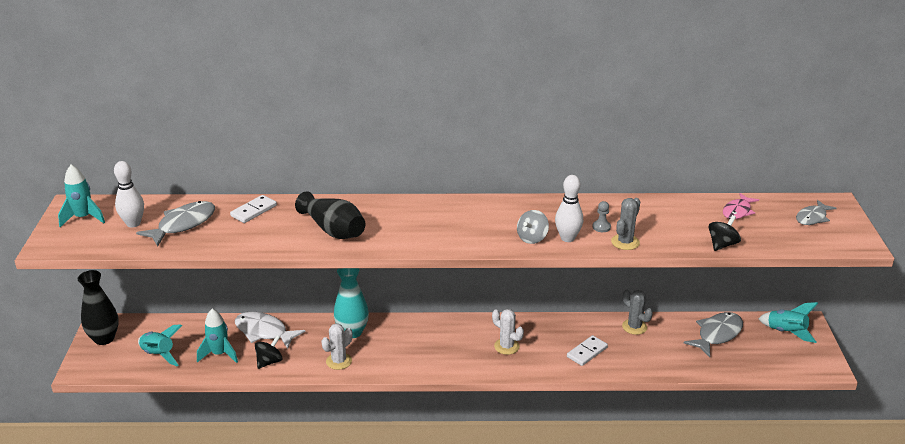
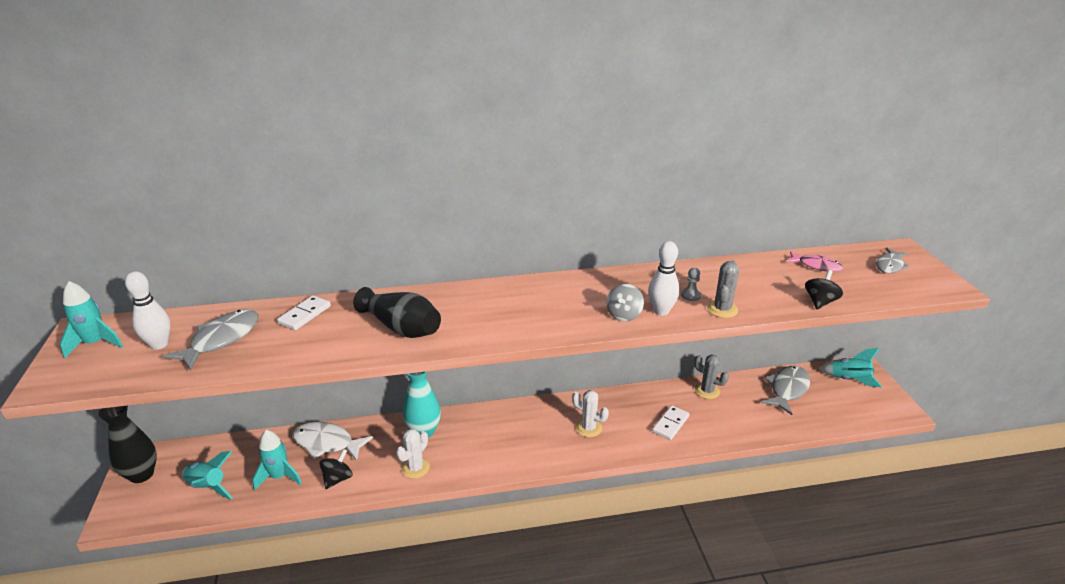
camera: 10 degrees left, 0 degrees up
(738, 211) = (816, 266): pink fish -> pink fish turned 90 degrees counterclockwise

